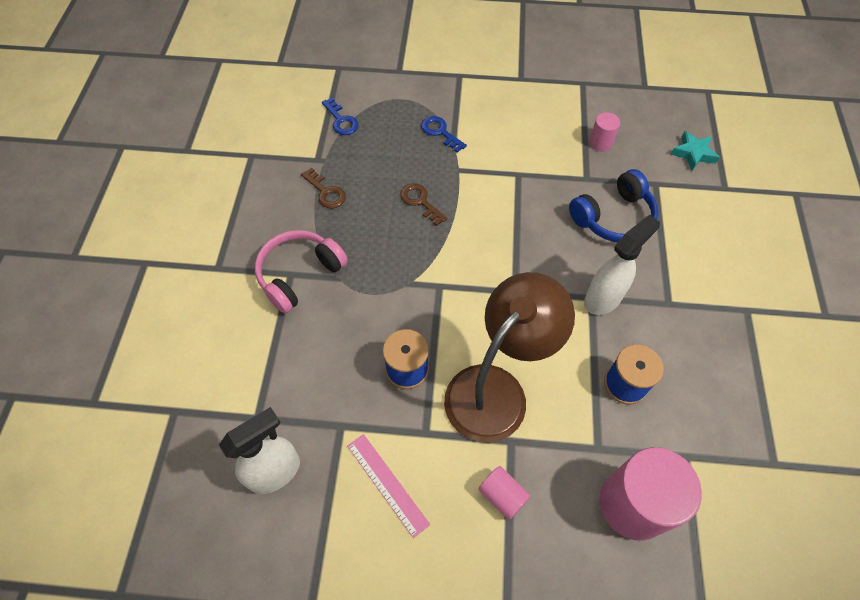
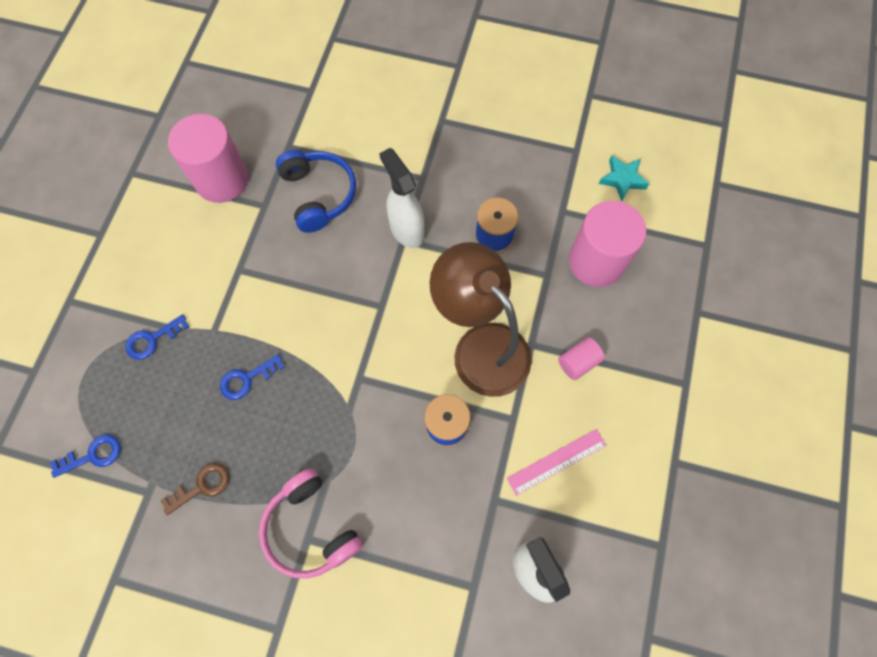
camera: 80 degrees left, 10 degrees up
(420, 202) = (247, 379): brown key -> blue key
(600, 143) = (222, 179): pink cylinder -> pink cylinder, size x2.14
(693, 153) = (262, 102): turquoise star -> turquoise star (622, 179)

